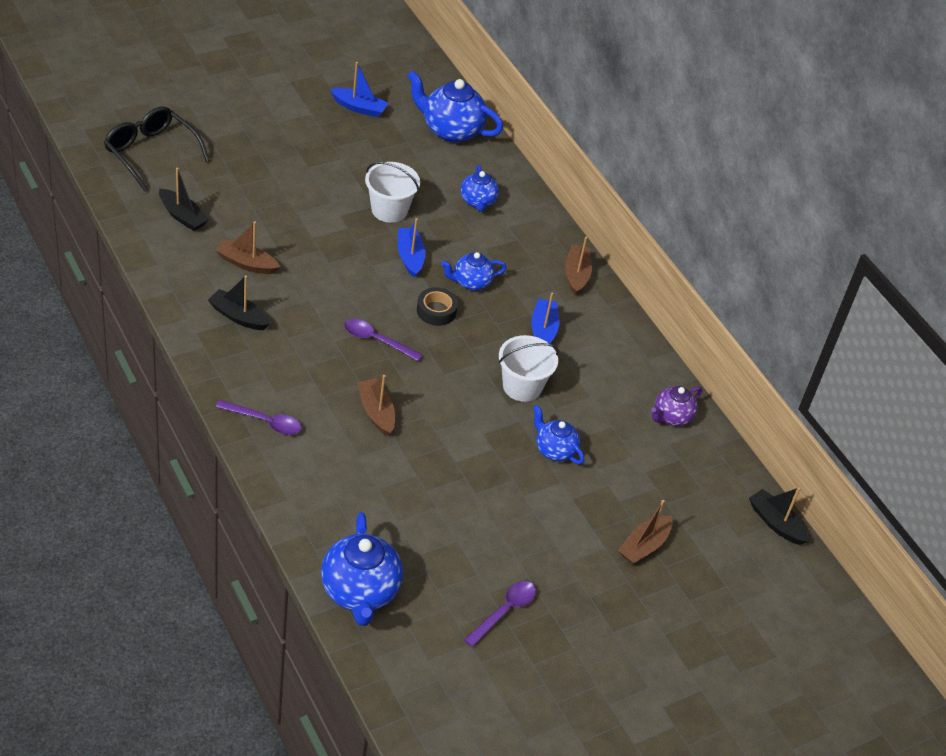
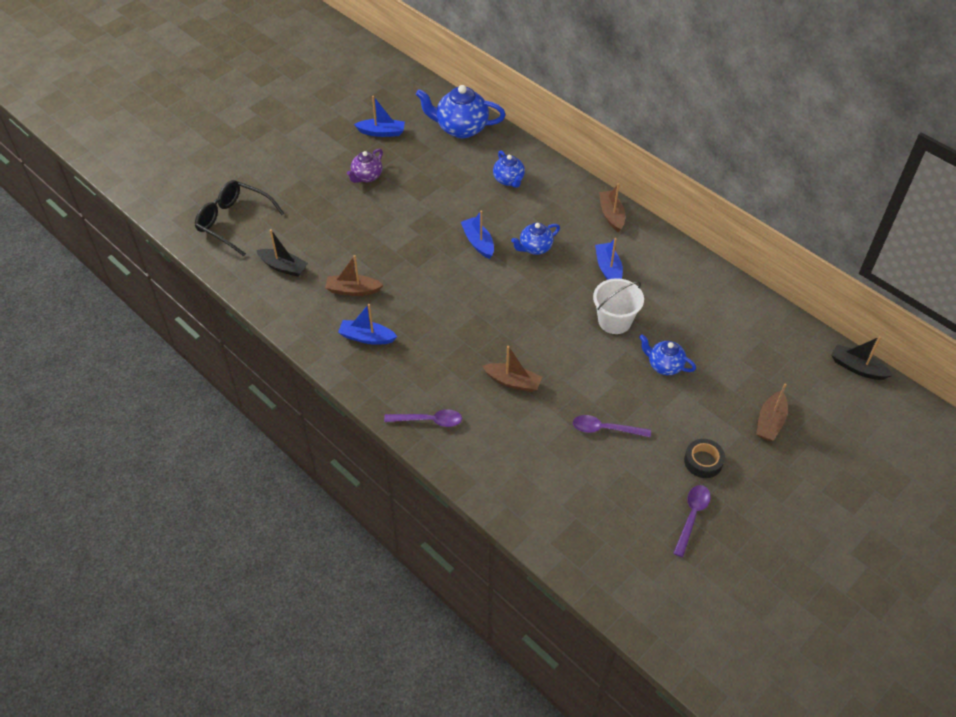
camera: 10 degrees left, 5 degrees up
(238, 316) = (367, 337): black boat -> blue boat
(360, 592) = (572, 541): blue teapot -> none
(376, 340) = (485, 321): purple spoon -> purple spoon (605, 429)
(376, 412) = (513, 382): brown boat -> brown boat turned 150 degrees clockwise
(389, 210) = (444, 208): white bucket -> none
(436, 311) = (519, 280): black tape -> black tape (703, 461)
(672, 417) = (738, 307): purple teapot -> purple teapot (366, 176)

